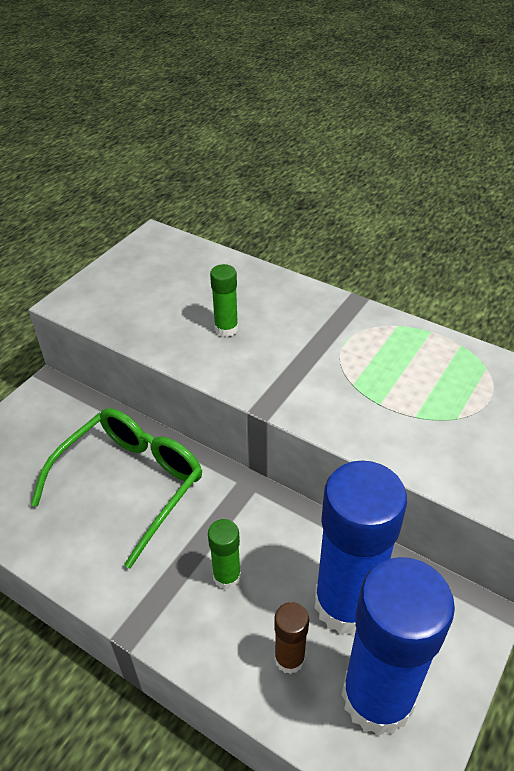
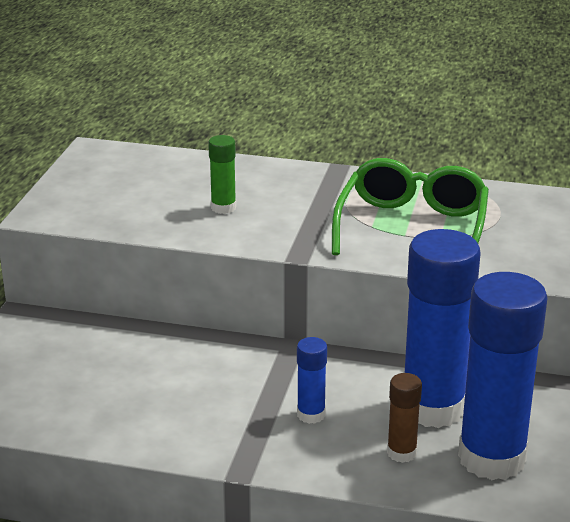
camera: 20 degrees left, 15 degrees down
(131, 483) = (170, 371): green glasses -> green glasses (412, 227)
(227, 576) = (311, 414): green glue stick -> blue glue stick

